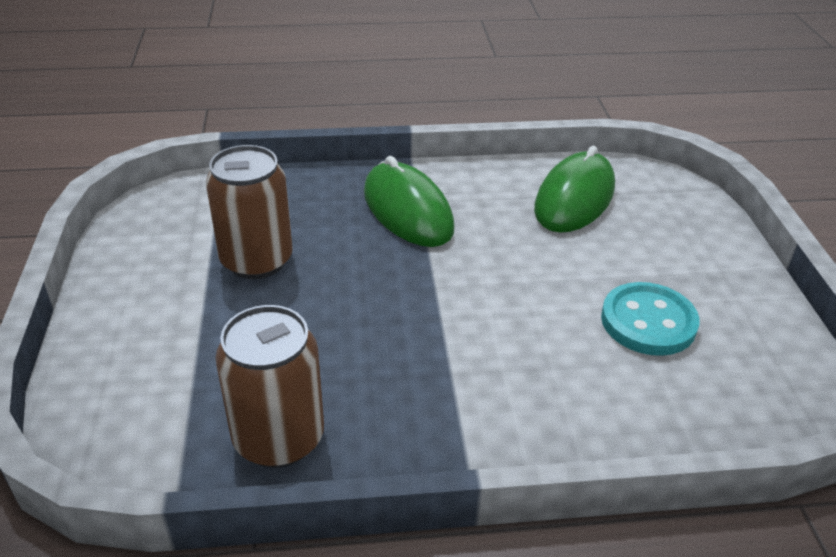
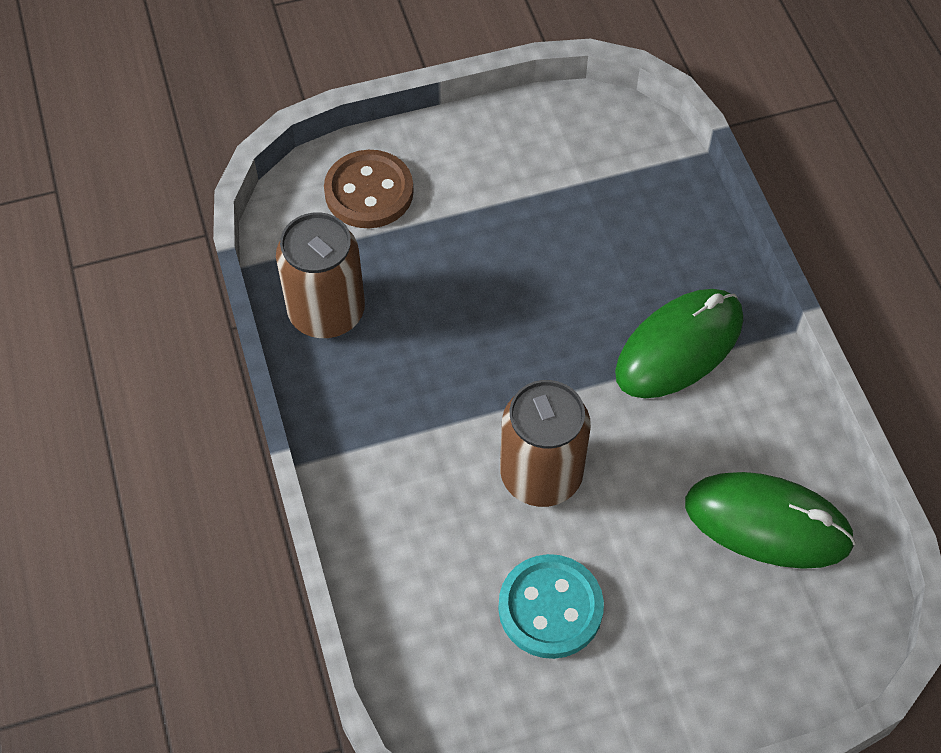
camera: 80 degrees right, 20 degrees up
(134, 379) = (369, 192): none -> brown button
(256, 260) = (548, 231): brown can -> brown can (541, 475)

